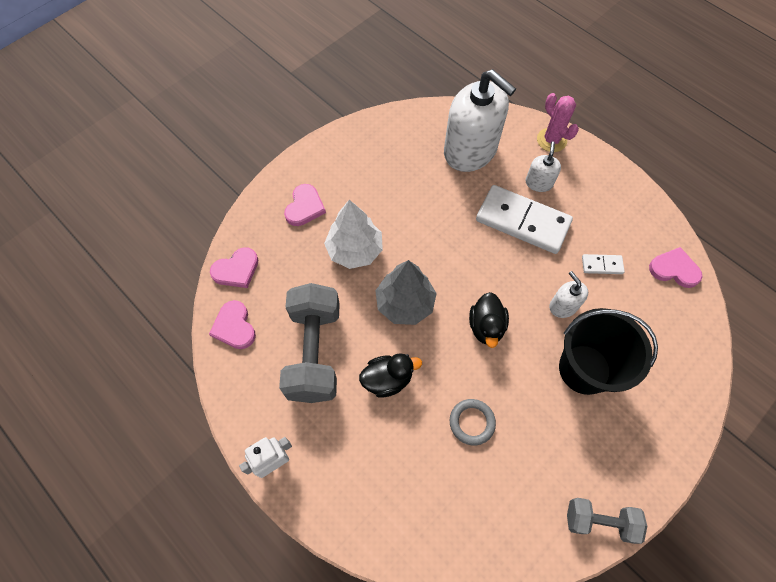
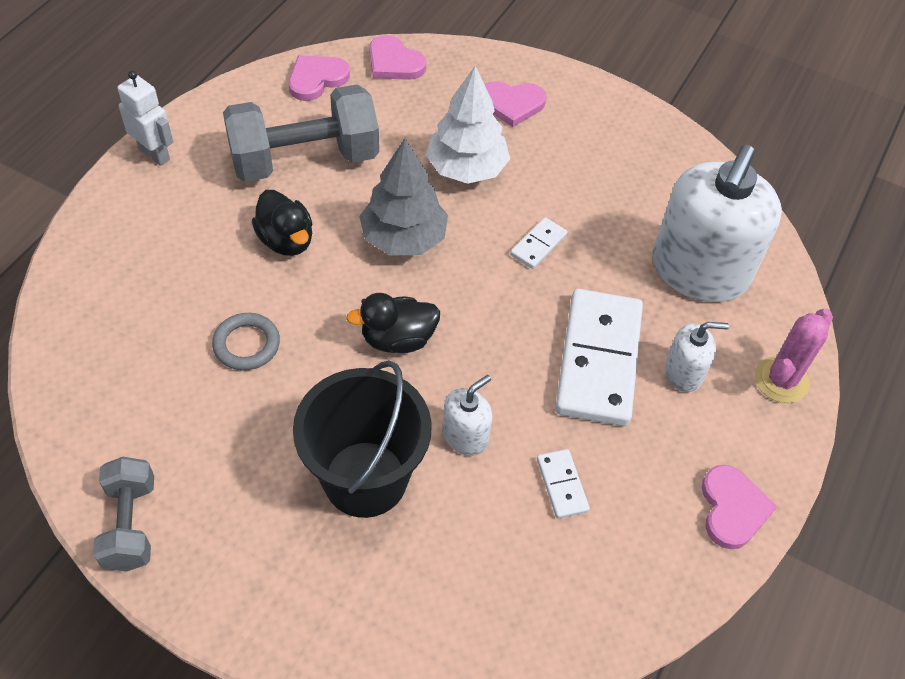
camera: 70 degrees right, 10 degrees down
(430, 227) = (538, 245): none -> white domino
(674, 269) = (598, 605): pink heart -> pink heart (732, 509)

